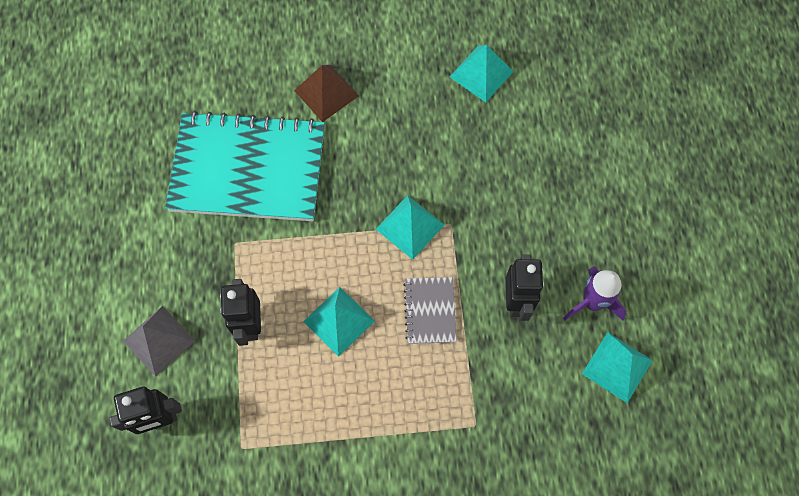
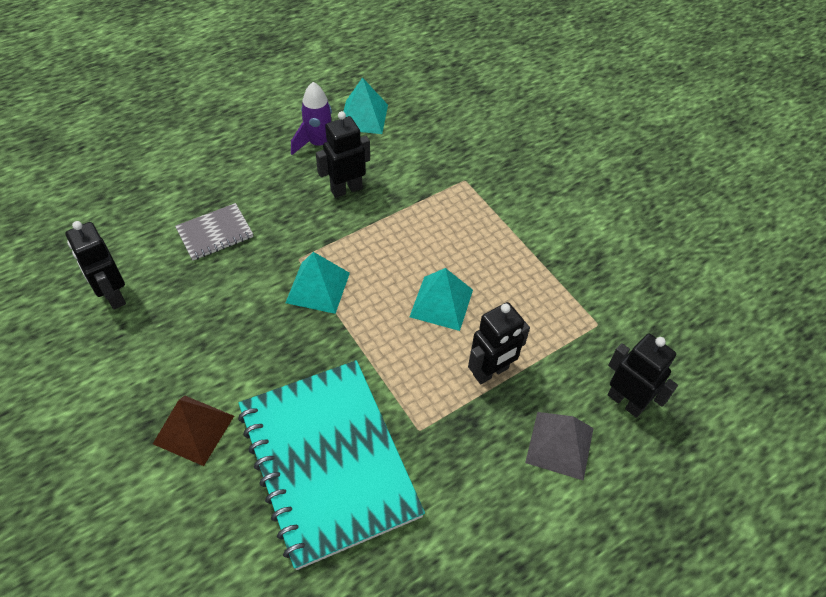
camera: 120 degrees left, 15 degrees down
(430, 311) = (390, 242): grey notebook -> grey notebook (215, 233)
(481, 73) = (113, 295): turquoise pyramid -> black robot

